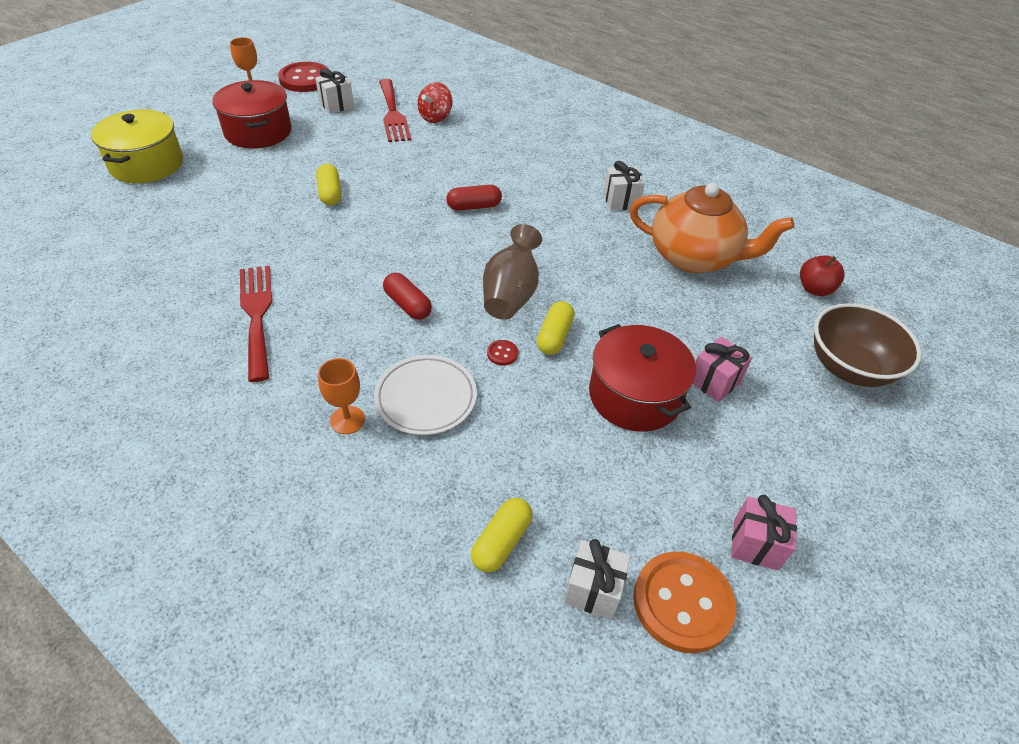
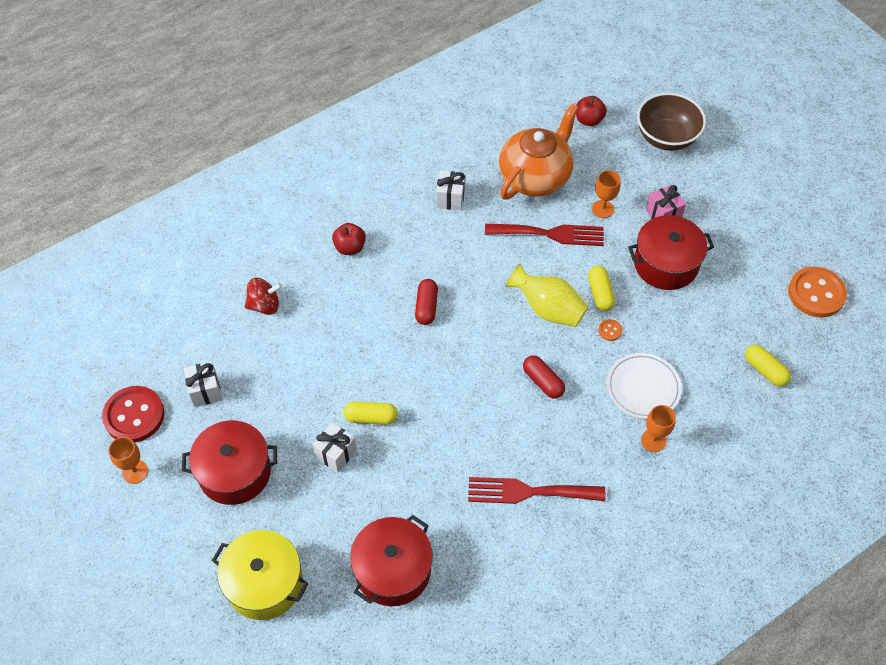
camera: 70 degrees left, 10 degrees up
(158, 233) = (393, 570): none -> red pot
(393, 113) = (243, 341): red fork -> red fork (550, 234)
(407, 305) = (543, 381): red capsule -> red capsule turned 75 degrees clockwise
(435, 117) = (264, 305): red spinning top -> red spinning top turned 60 degrees counterclockwise
(502, 353) = (610, 330): red button -> orange button
(511, 294) = (548, 309): brown vase -> yellow vase
(522, 150) = (350, 247): none -> red apple
(554, 336) = (600, 293): yellow capsule -> yellow capsule turned 45 degrees clockwise
(593, 590) = (802, 333): white gift -> white gift (336, 454)
(685, 321) = (603, 209): none -> orange goblet
(755, 544) = (786, 245): pink gift -> none

